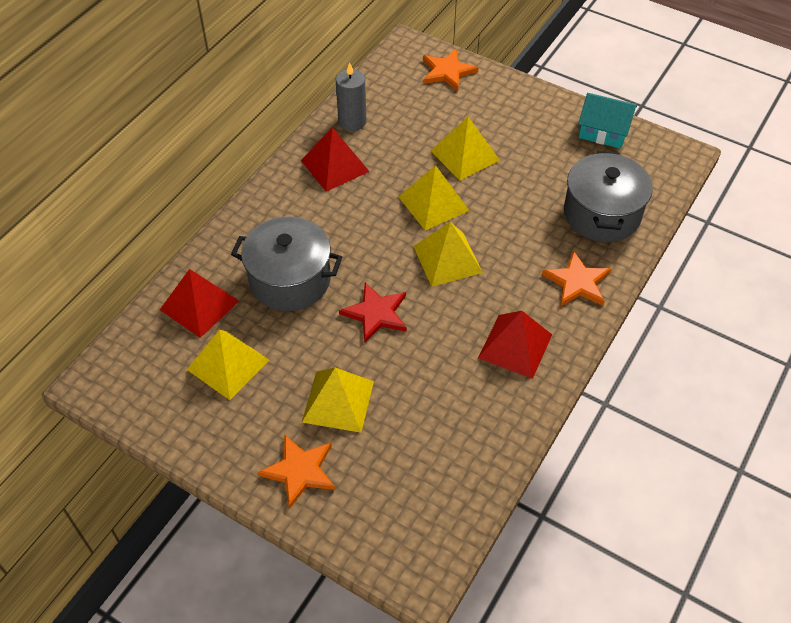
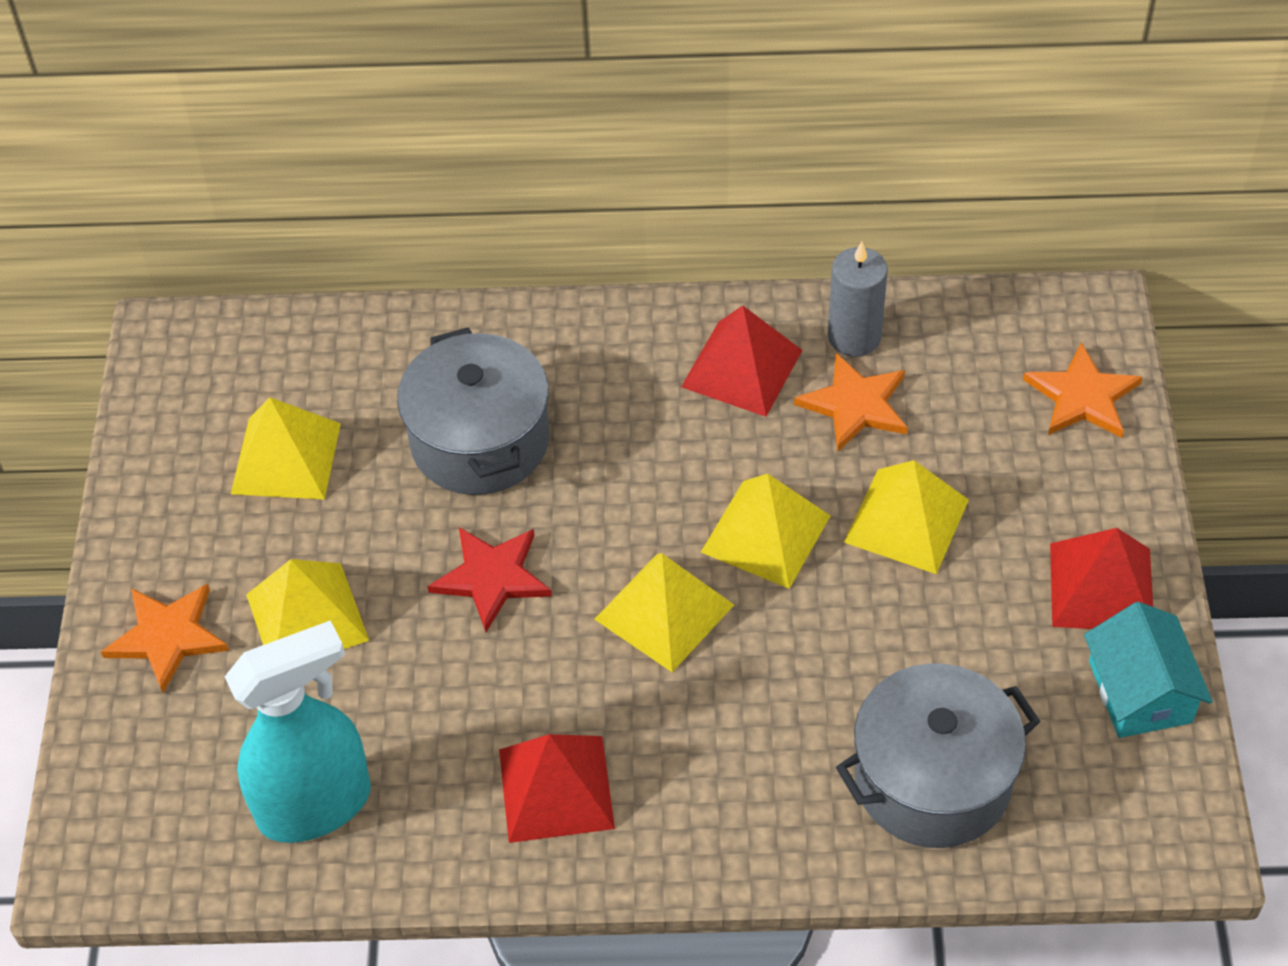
camera: 60 degrees right, 0 degrees up
(199, 305) = (362, 367): red pyramid -> red pyramid (1101, 587)
(456, 449) = (316, 805): none -> turquoise spray bottle
(577, 282) = (749, 814): orange star -> orange star (855, 405)

